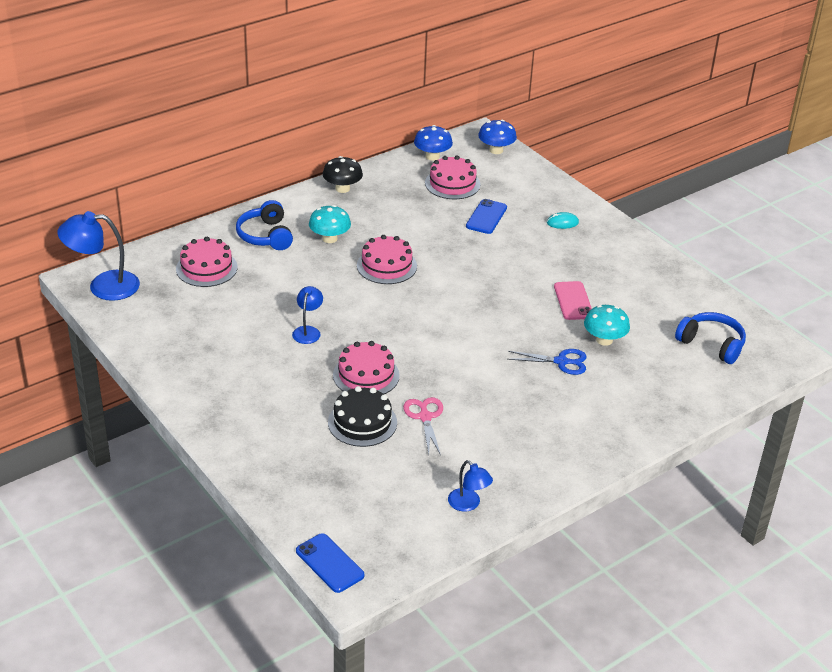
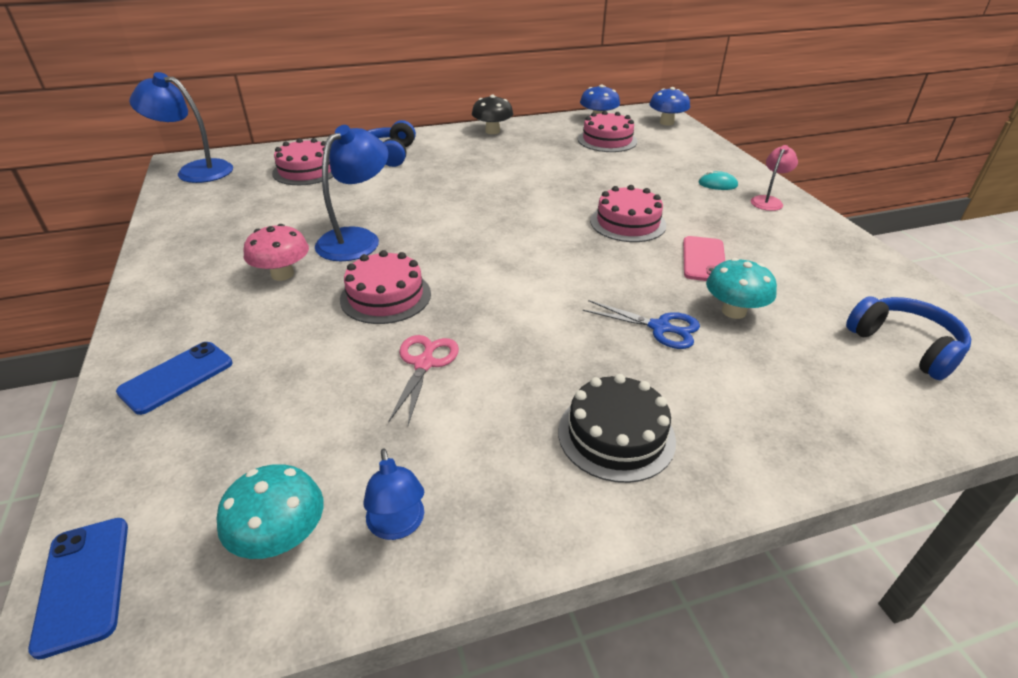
camera: 20 degrees right, 0 degrees up
(276, 373) = (282, 274): none -> pink mushroom
(308, 331) = (357, 239): blue lamp -> blue lamp, size x1.79
(329, 238) = (449, 165): turquoise mushroom -> turquoise mushroom (281, 538)
(362, 422) = (334, 353): black cake -> black cake (616, 435)
(386, 266) = (492, 194): pink cake -> pink cake (628, 223)
(486, 217) = (630, 169): blue phone -> blue phone (176, 377)
(605, 234) = (768, 201): none -> pink lamp

